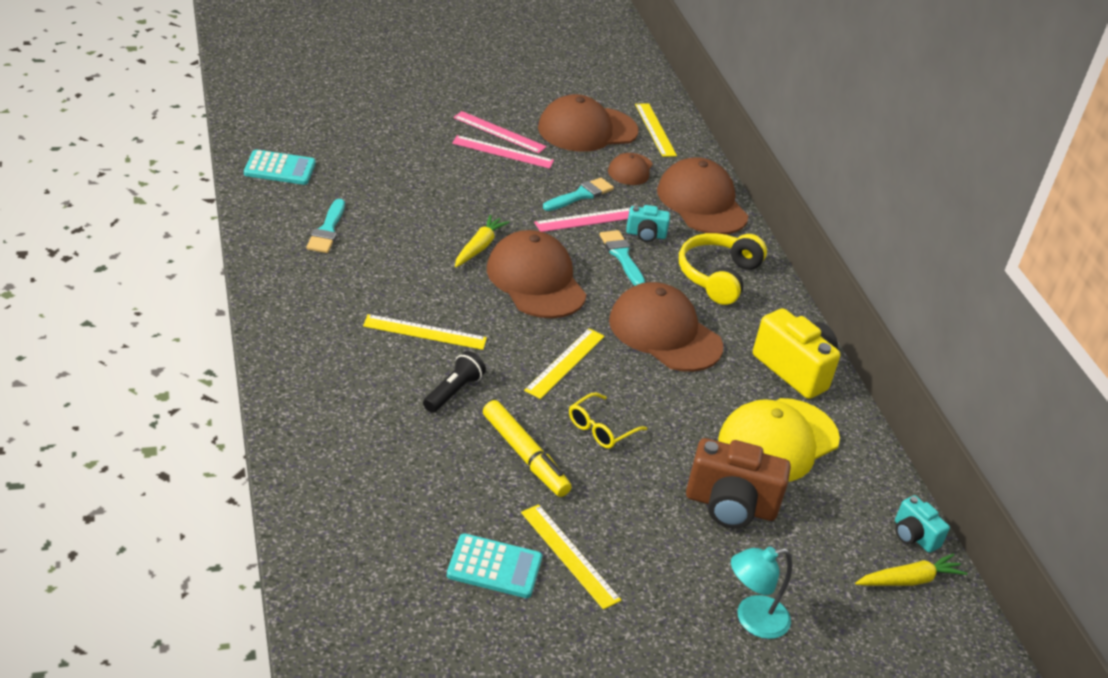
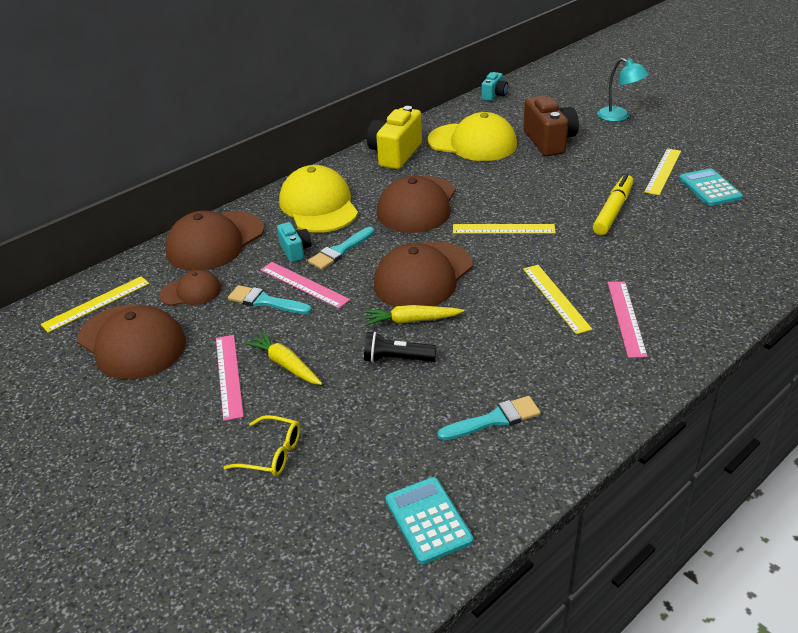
camera: 110 degrees left, 0 degrees up
(453, 392) = (598, 258): black flashlight -> black flashlight (396, 359)
(499, 132) = (188, 395): pink ruler -> pink ruler (626, 318)
(601, 428) = (548, 195): yellow glasses -> yellow glasses (272, 454)
(718, 276) = (318, 206): yellow headphones -> yellow cap
(909, 580) = (528, 90): yellow carrot -> yellow carrot (285, 364)

